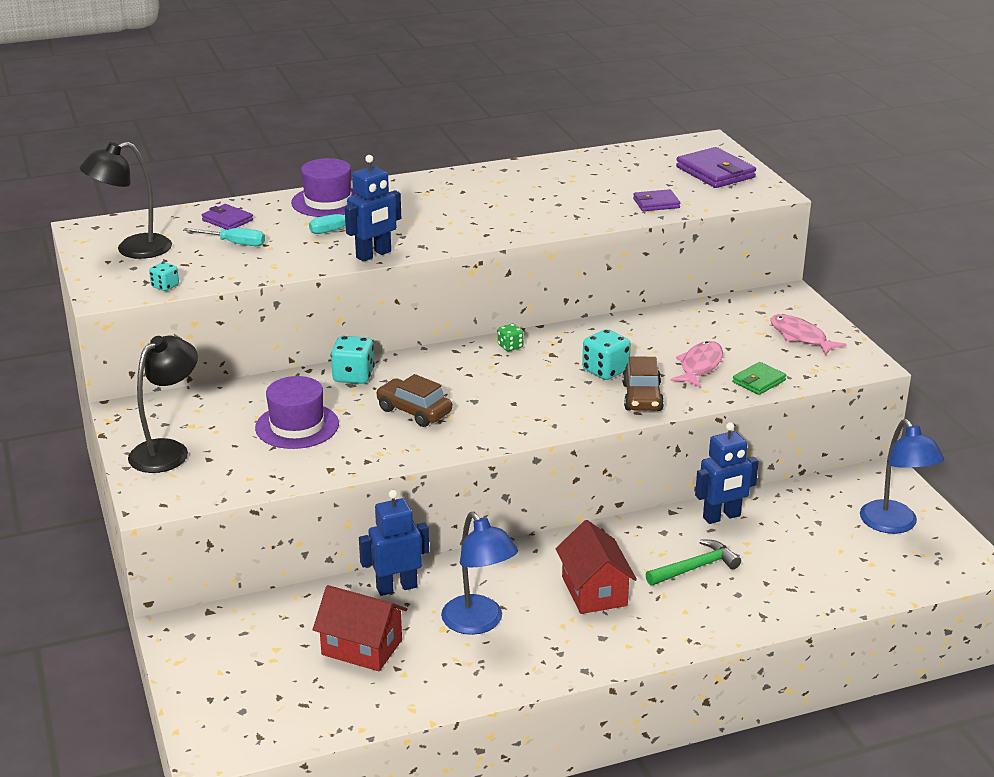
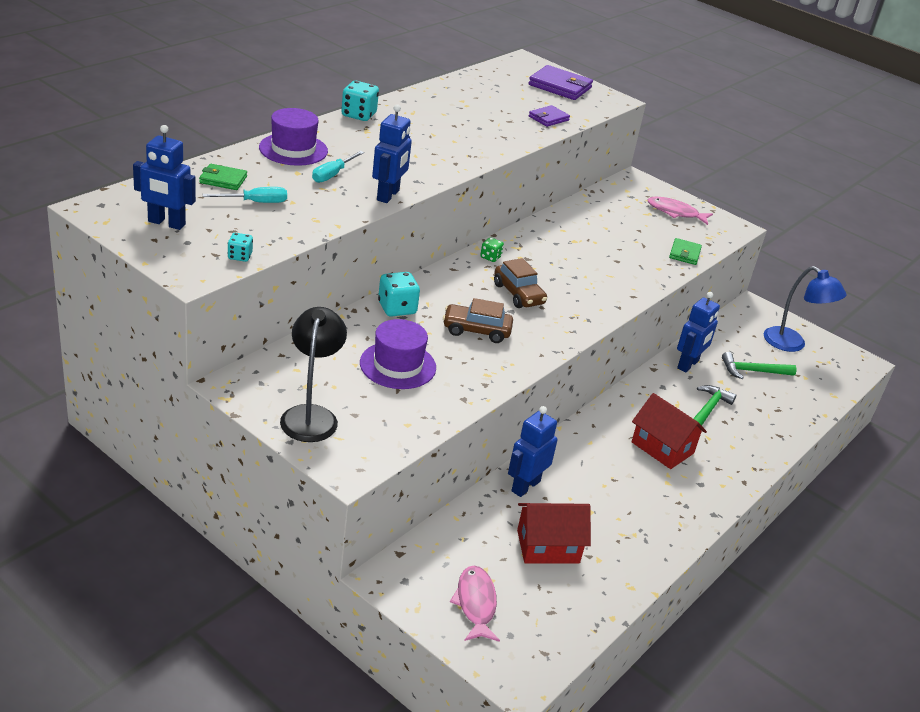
camera: 35 degrees left, 5 degrees up
(133, 249) = (166, 223): black lamp -> blue robot
(227, 220) = (223, 180): purple wallet -> green wallet
(479, 623) = (611, 498): blue lamp -> none
(605, 371) = (578, 265): turquoise dice -> turquoise dice (358, 115)
(642, 397) = (624, 283): brown car -> brown car (518, 294)
(699, 366) = (636, 249): pink fish -> pink fish (475, 604)
(802, 542) = (752, 371): none -> green hammer

